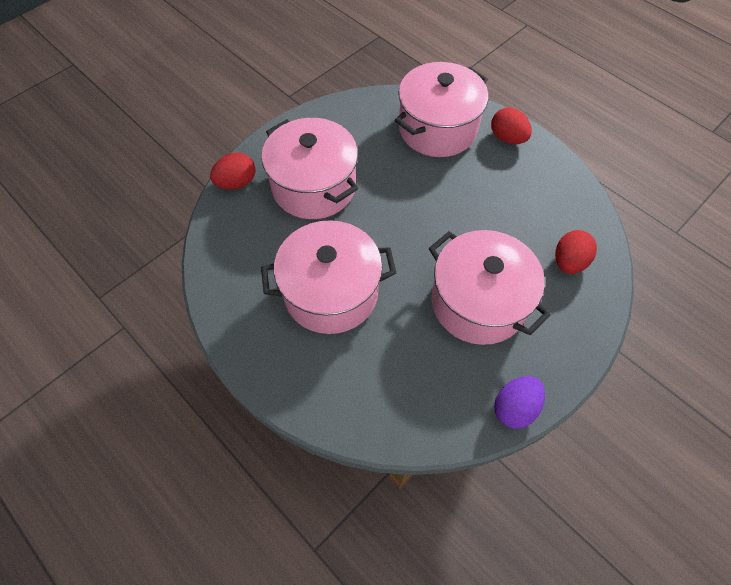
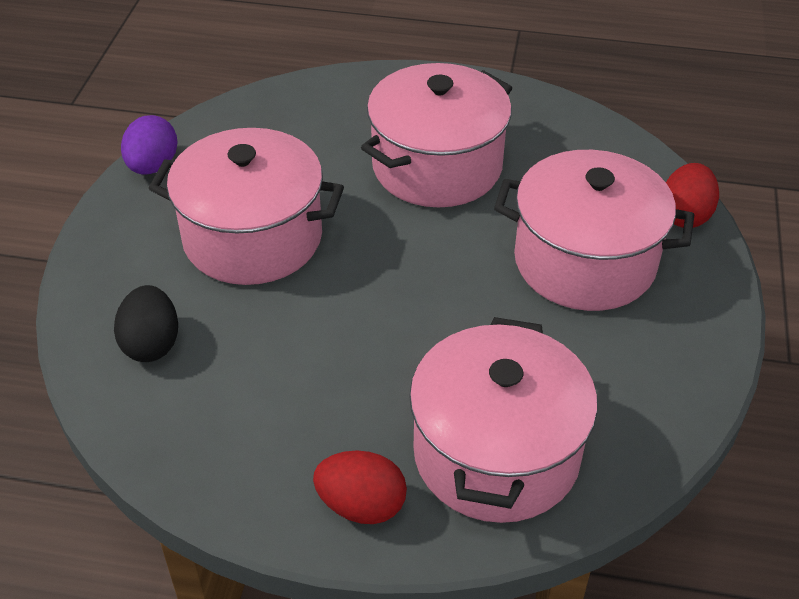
camera: 145 degrees right, 15 degrees down
(568, 262) = (151, 344): red egg -> black egg

